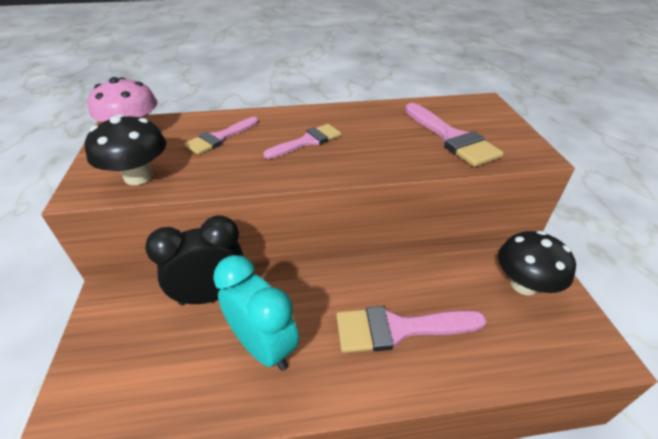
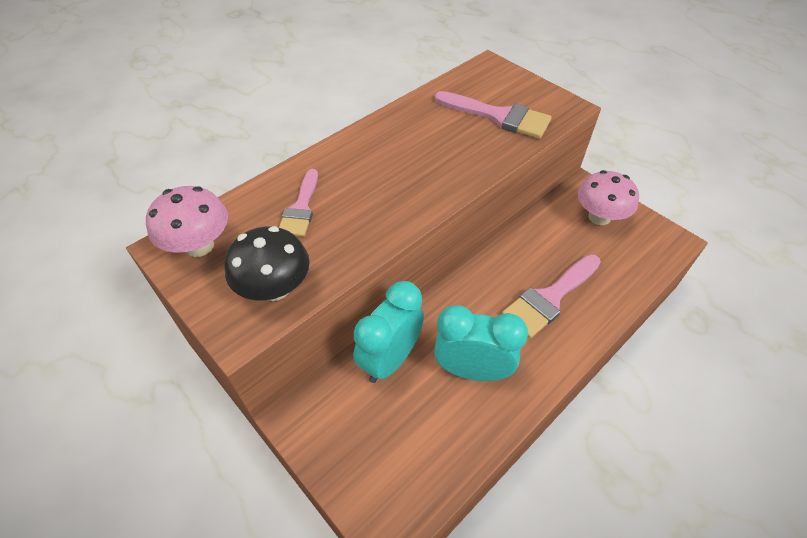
camera: 35 degrees left, 10 degrees up
(211, 295) = (390, 359): black clock -> turquoise clock
(307, 141) = (387, 173): pink brush -> none
(524, 284) = (599, 217): black mushroom -> pink mushroom

